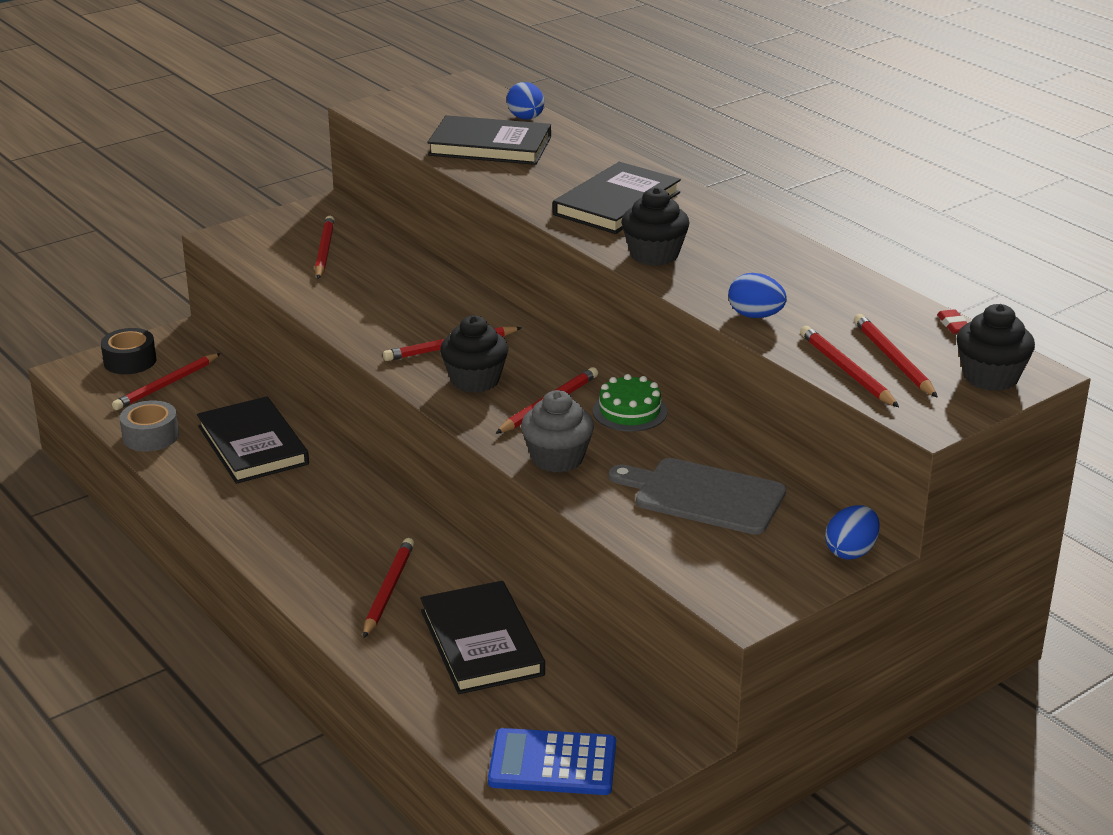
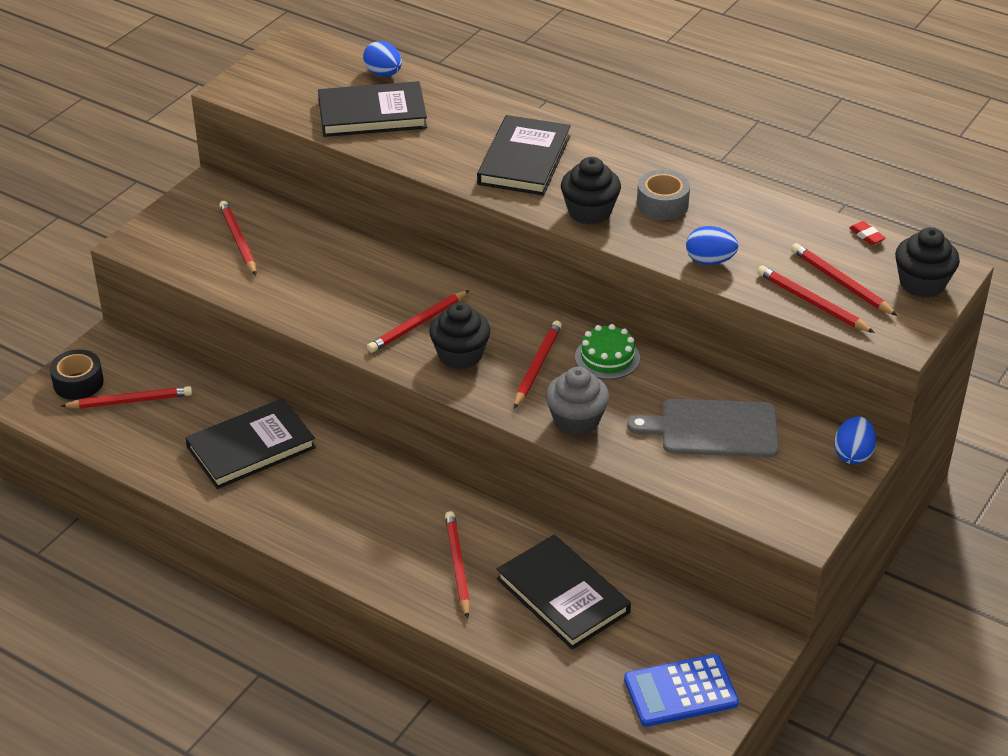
camera: 20 degrees left, 10 degrees up
(150, 436) = (151, 460): grey tape -> grey tape (662, 204)
(166, 385) = (130, 401): red pencil -> red pencil turned 120 degrees counterclockwise
(253, 445) = (251, 447): black book -> black book turned 75 degrees counterclockwise

